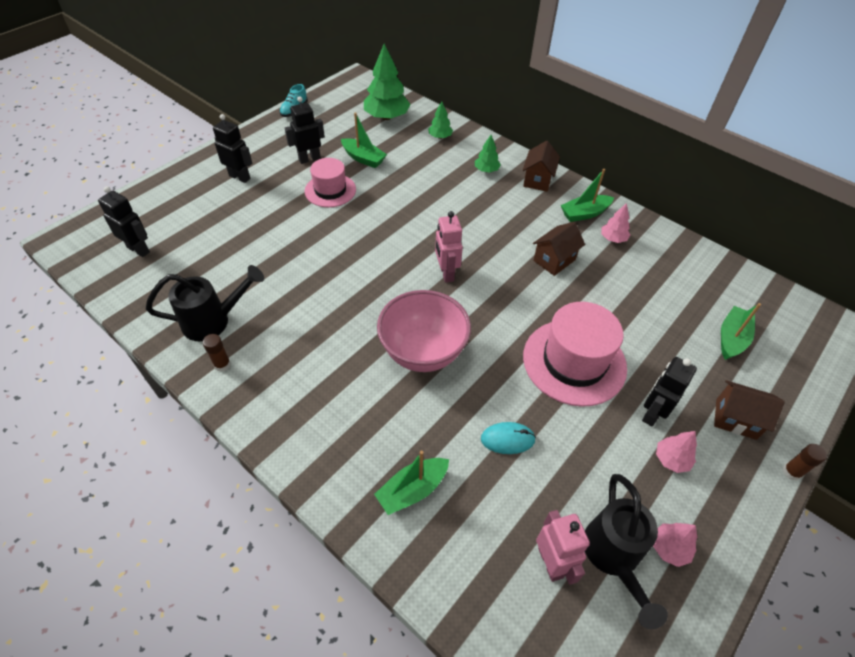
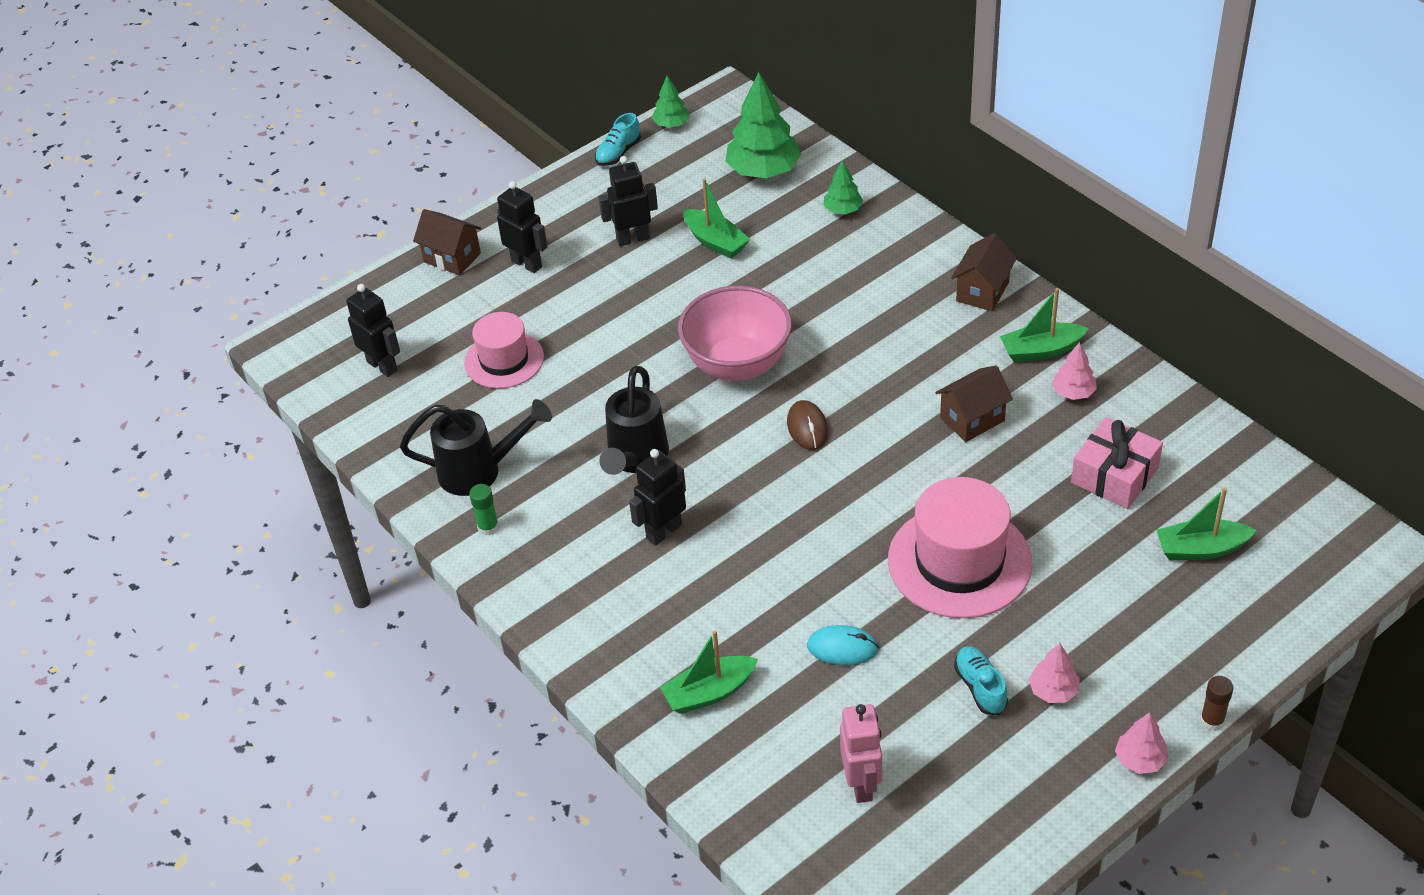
camera: 15 degrees right, 5 degrees down
(222, 364) = (488, 527): brown glue stick -> green glue stick
(330, 190) = (658, 292): pink hat -> pink hat (504, 360)
(423, 352) = (753, 533): pink bowl -> pink bowl (737, 365)
(446, 273) = (807, 428): pink robot -> brown mouse
(486, 170) = (904, 271): green tree -> green tree (671, 124)
(613, 557) = (940, 788): black watering can -> black watering can (635, 459)
(618, 462) = (980, 687): none -> turquoise shoe
(652, 413) = (1047, 634): black robot -> black robot (663, 531)
(657, 291) = (1114, 475): none -> pink gift
(669, 548) = (1014, 785): pink tree -> pink tree (1140, 759)
(731, 338) = (1201, 549): green boat -> green boat turned 135 degrees counterclockwise
(735, 419) = (1162, 652): brown house -> brown house (452, 257)

